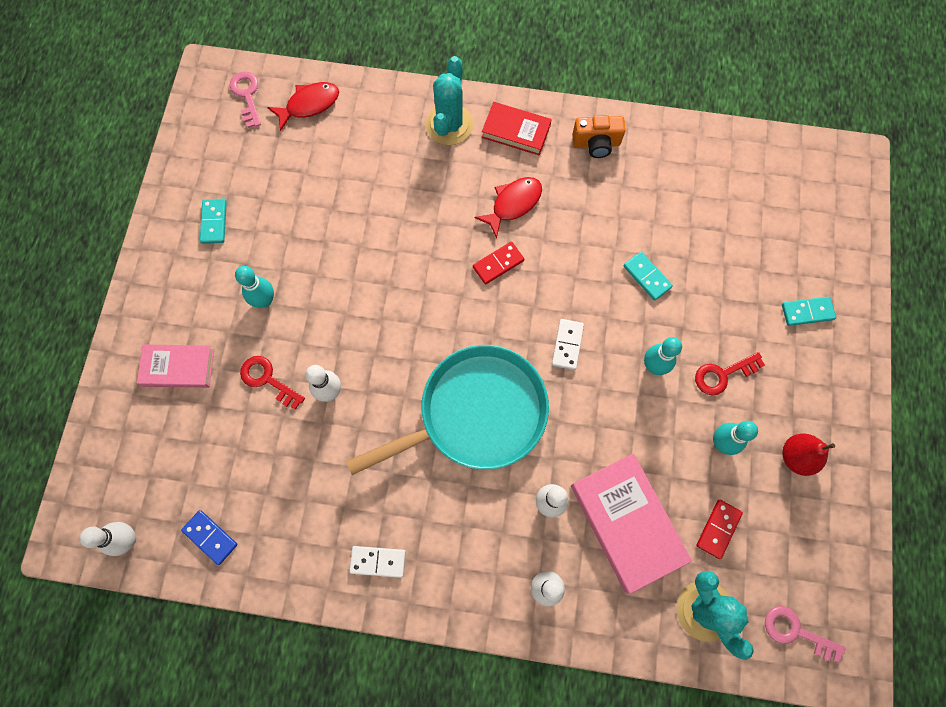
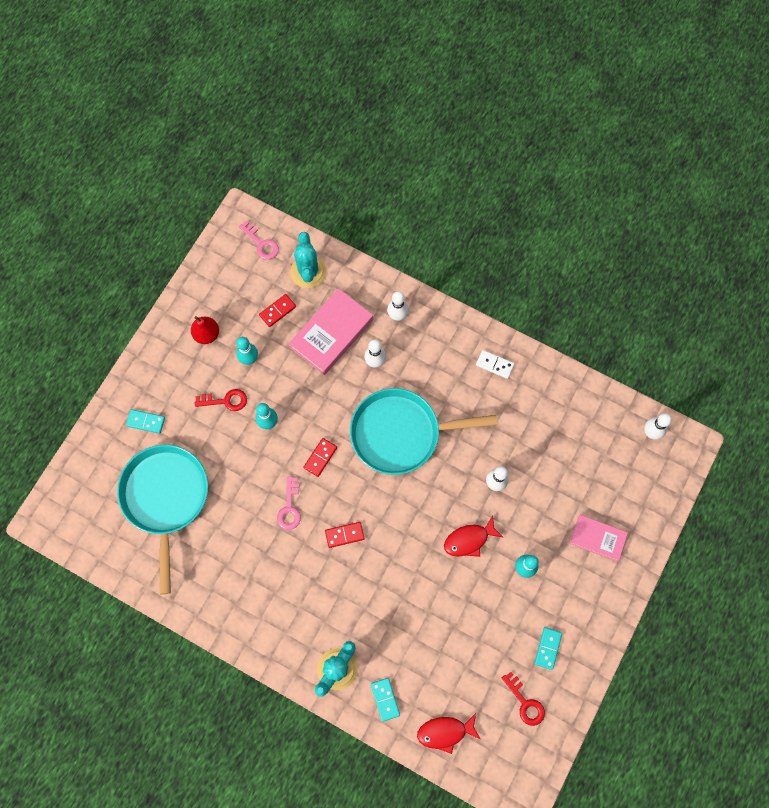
camera: 160 degrees left, 0 degrees up
(210, 537) = (597, 415): blue domino -> none
(247, 95) = (495, 762): pink key -> pink key (289, 508)
(267, 379) = (536, 507): red key -> red key (525, 703)
(513, 204) = (314, 579): red fish -> red fish (469, 540)
(516, 131) = (287, 643): red book -> none
(567, 345) = (320, 457): white domino -> red domino
(596, 144) = (229, 608): orange camera -> none
(627, 523) = (332, 334): pink book -> pink book turned 45 degrees clockwise
(647, 277) = (243, 486): turquoise domino -> turquoise domino (385, 699)
(731, 232) = (165, 498): none -> turquoise pan

